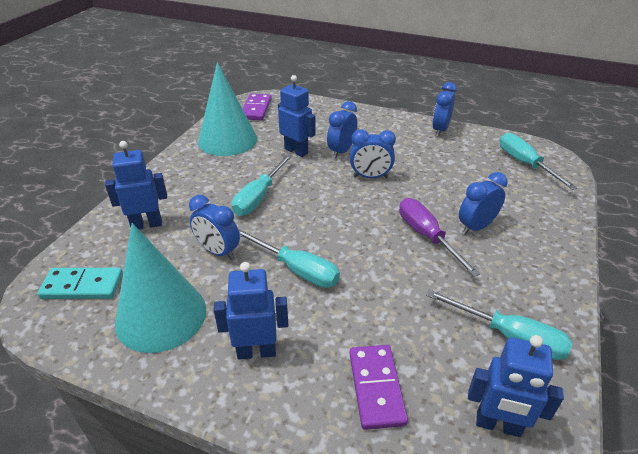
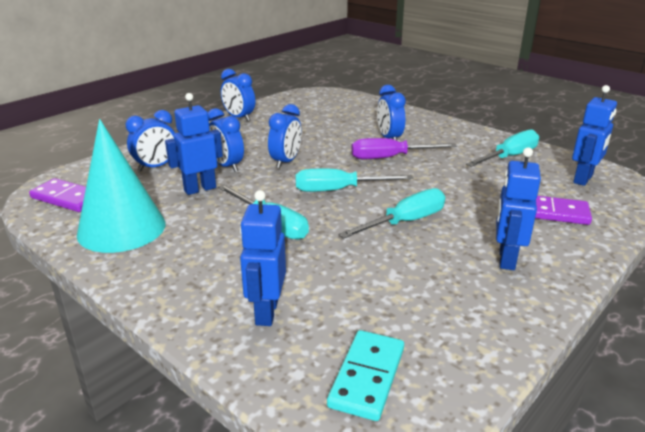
camera: 70 degrees left, 10 degrees down
(161, 315) = (443, 312): turquoise cone -> none
(218, 251) = (353, 263): blue clock -> blue clock (156, 167)
(525, 164) = (322, 103): turquoise screwdriver -> turquoise screwdriver (339, 190)

